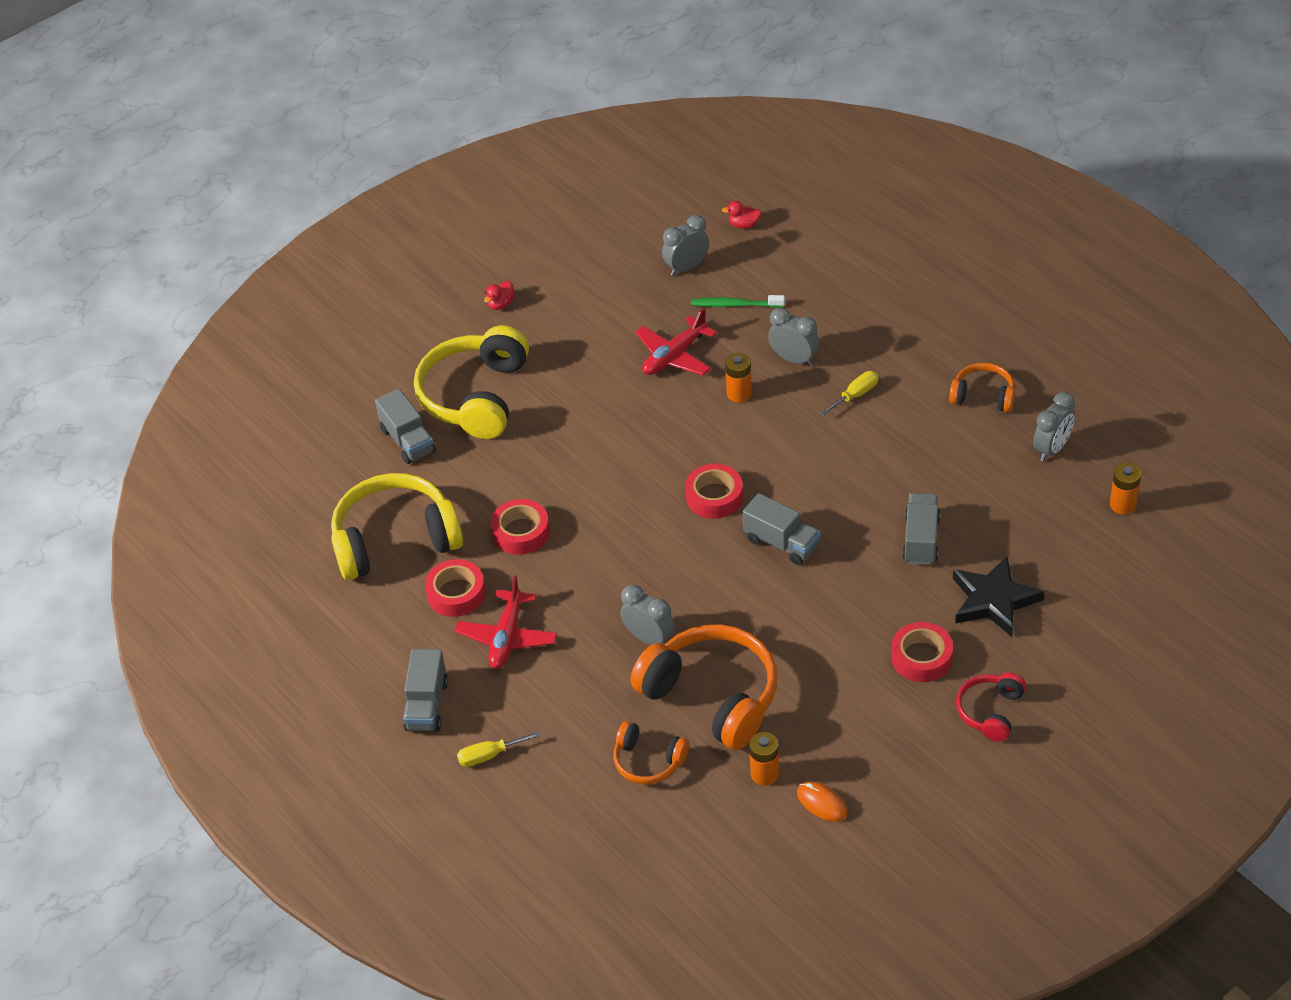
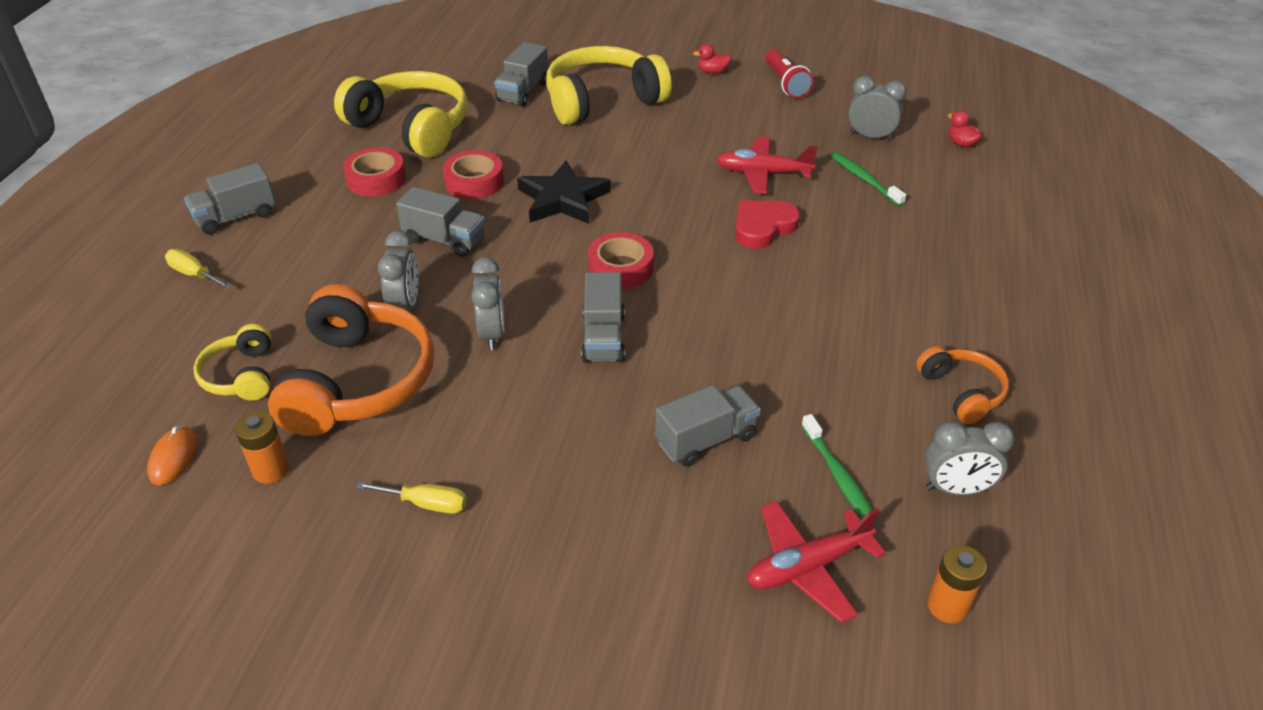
camera: 50 degrees right, 5 degrees down
(507, 637) = (345, 225): red plane -> red plane (808, 567)
(564, 270) = (785, 83): none -> red flashlight
(585, 583) = (444, 240): none -> grey truck
(648, 761) = (241, 375): orange headphones -> yellow headphones
(739, 394) = (763, 227): orange battery -> red heart
(794, 359) = (844, 240): grey clock -> grey clock (492, 334)
(822, 803) = (251, 539): orange mouse -> orange mouse (173, 458)
(855, 395) = (849, 299): yellow screwdriver -> yellow screwdriver (426, 504)
(921, 657) = (532, 524): red tape -> none
(990, 711) = (493, 634): red headphones -> none
(994, 600) = (674, 549): black star -> black star (563, 199)
(1001, 495) = (839, 477): none -> green toothbrush

